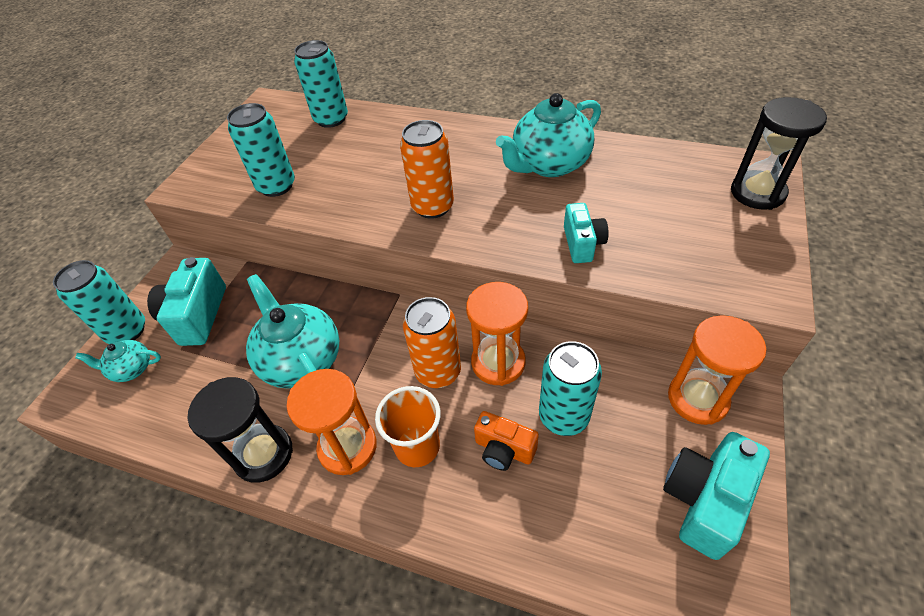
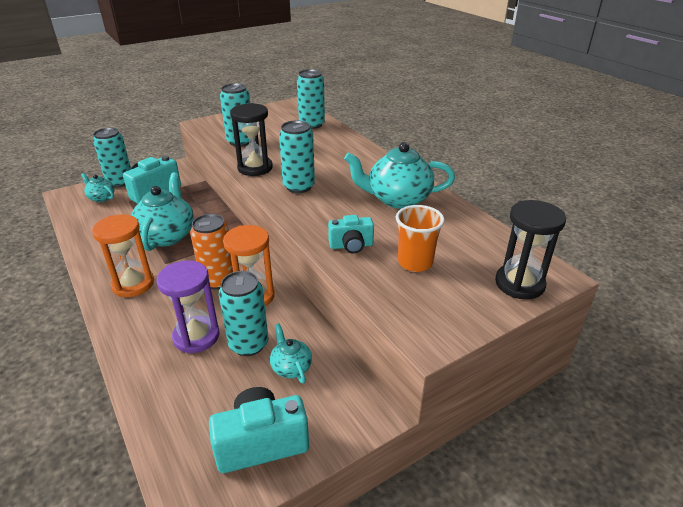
camera: 35 degrees right, 15 degrees down
(263, 454) = (99, 263): black hourglass -> black hourglass (255, 168)
(417, 446) = (161, 305): orange cup -> orange cup (415, 262)
(432, 207) = (299, 186): orange can -> turquoise can
(504, 449) = (196, 336): orange camera -> purple hourglass
(582, 244) = (351, 246): turquoise camera -> turquoise camera turned 45 degrees clockwise
(630, 408) = (291, 367): none -> turquoise teapot
(697, 399) = (339, 392): orange hourglass -> none

